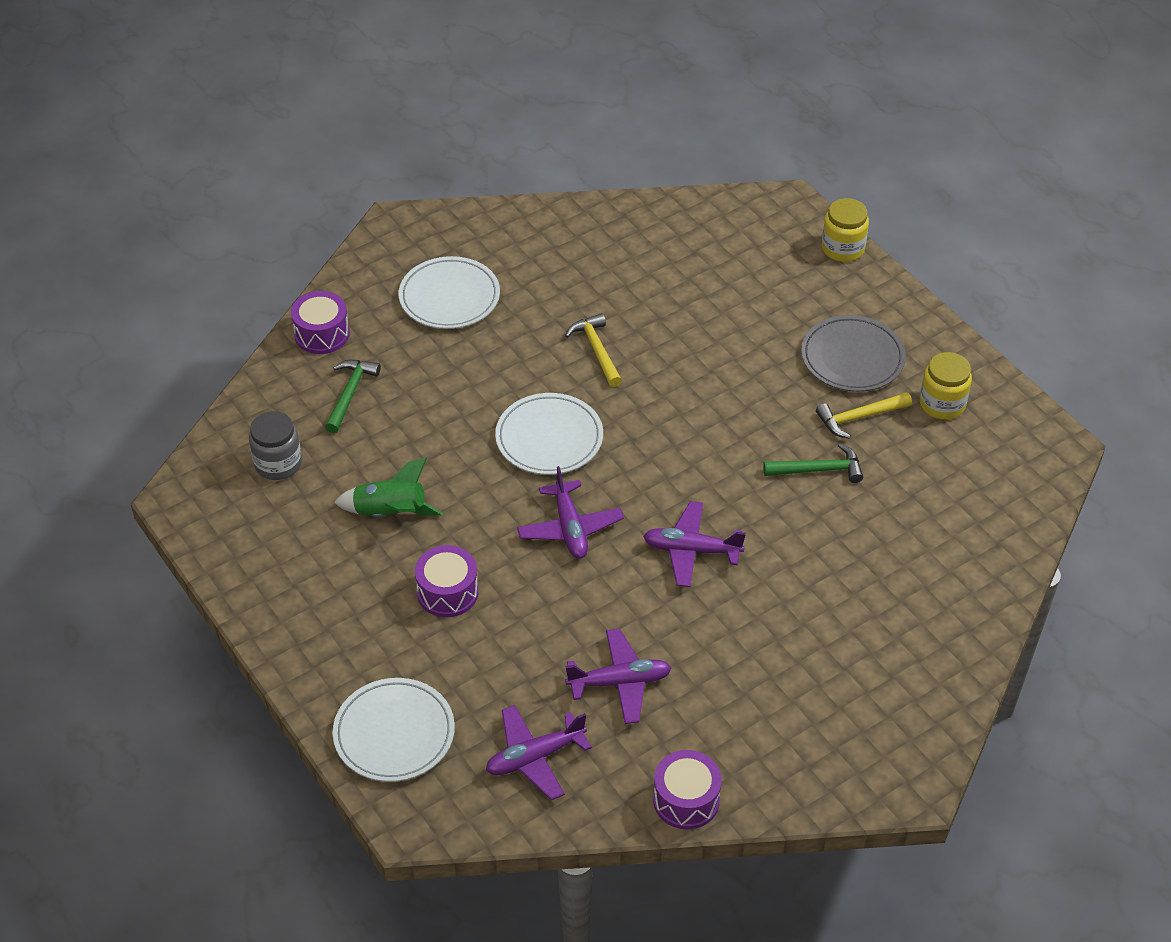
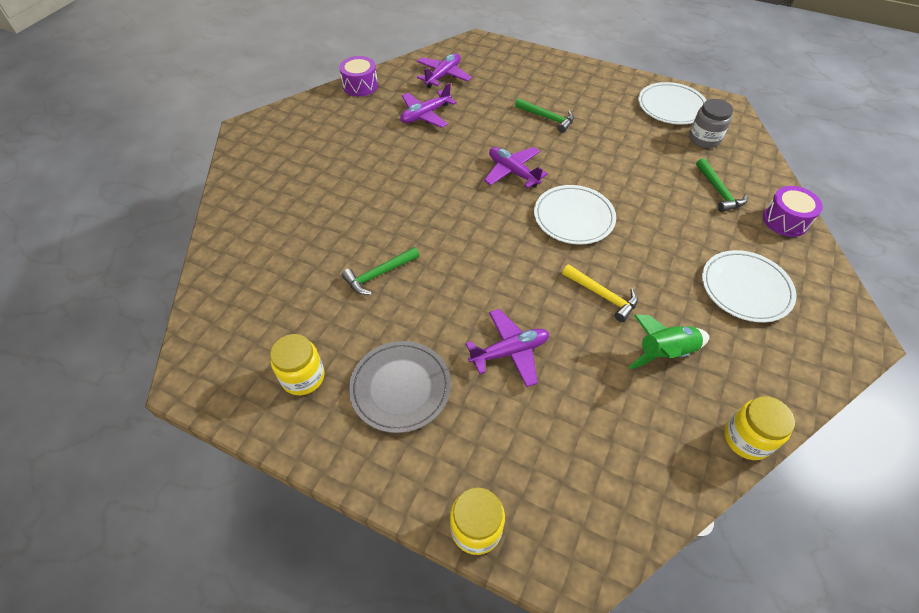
camera: 150 degrees right, 5 degrees up
(390, 513) = (617, 140): green rocket -> green rocket (665, 352)
(394, 733) = (514, 62): white plate -> white plate (671, 107)
(447, 592) = (547, 118): purple drum -> green hammer
(584, 209) = (746, 438): none -> yellow jar
(691, 550) = (432, 189): purple plane -> purple plane (510, 352)
(859, 417) = (368, 331): yellow hammer -> none

